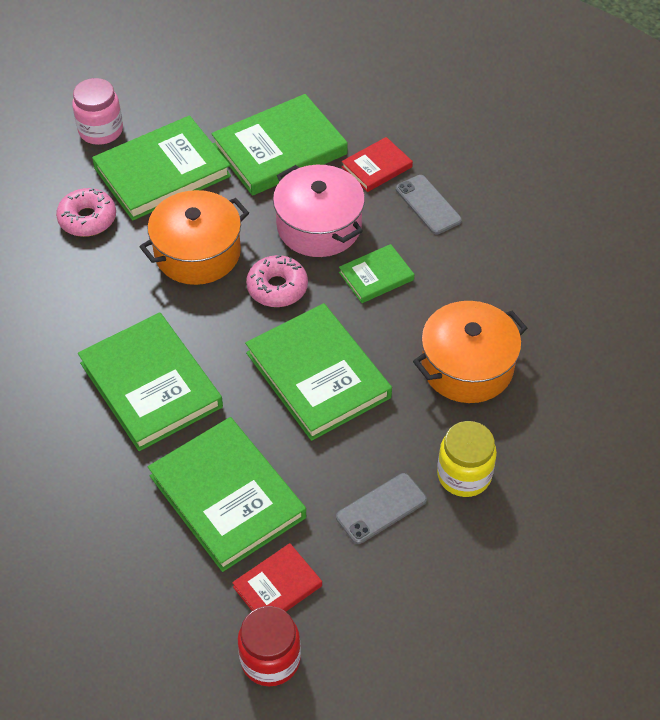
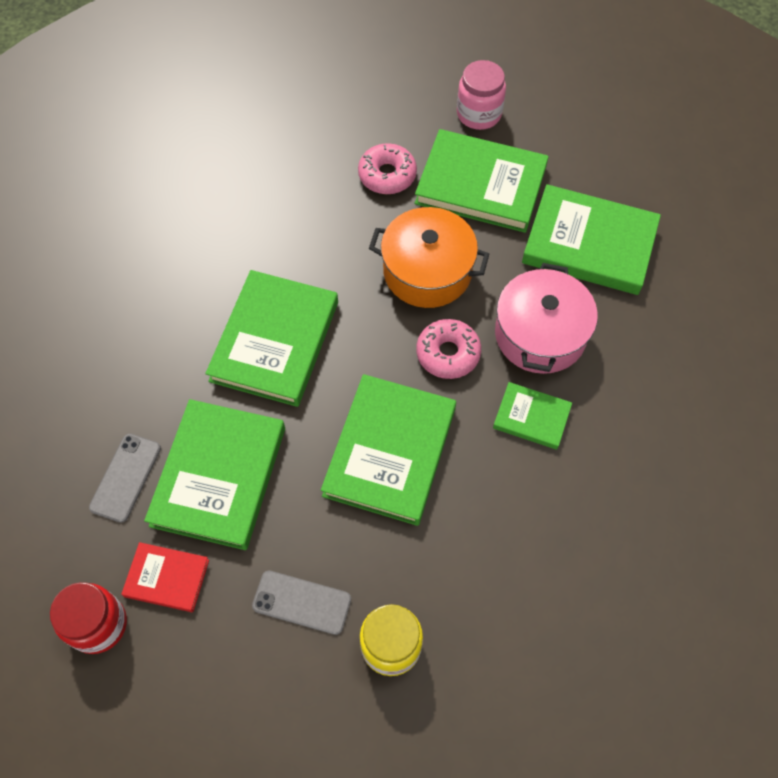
camera: 50 degrees right, 10 degrees up
(377, 167) = (648, 328): red book -> none
(428, 205) = (649, 399): grey phone -> grey phone (126, 477)
(467, 366) = (506, 563): orange pot -> none

